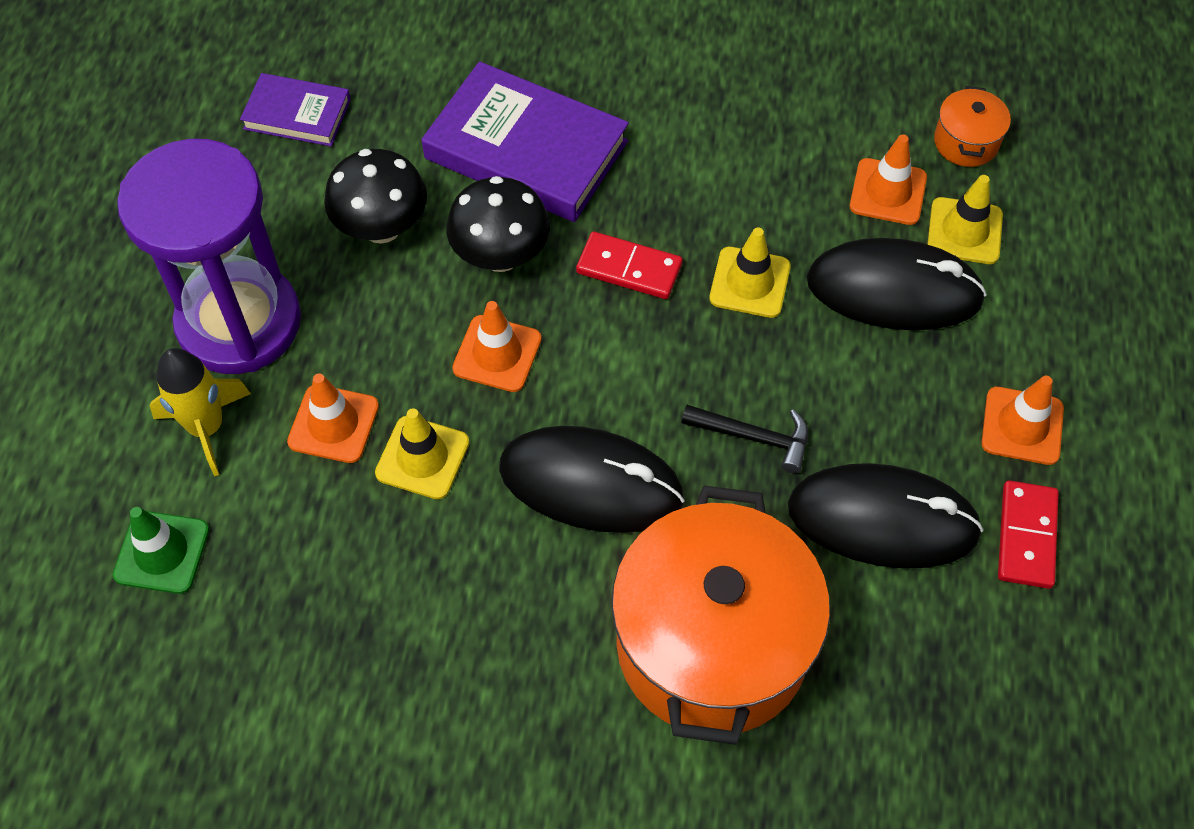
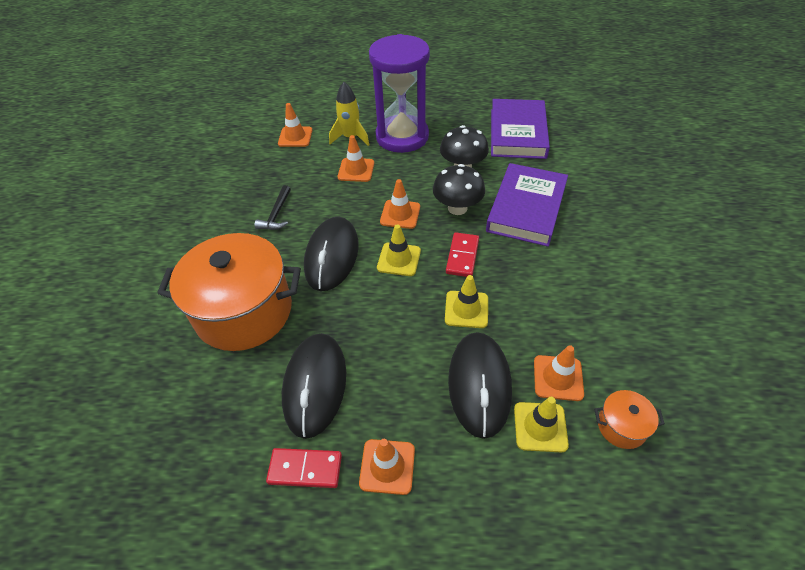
camera: 85 degrees right, 10 degrees down
(162, 552) = (295, 137): green traffic cone -> orange traffic cone
(297, 114) = (517, 133): purple book -> purple book, size x1.82
(422, 457) = (341, 198): yellow traffic cone -> yellow traffic cone (399, 259)
(754, 437) = (364, 319): black hammer -> black hammer (276, 214)

